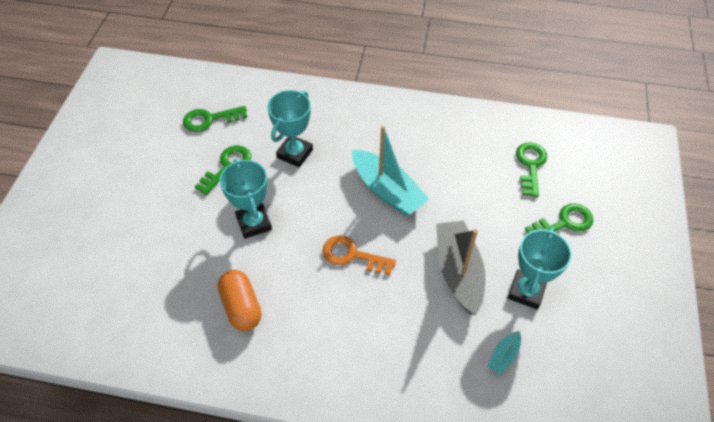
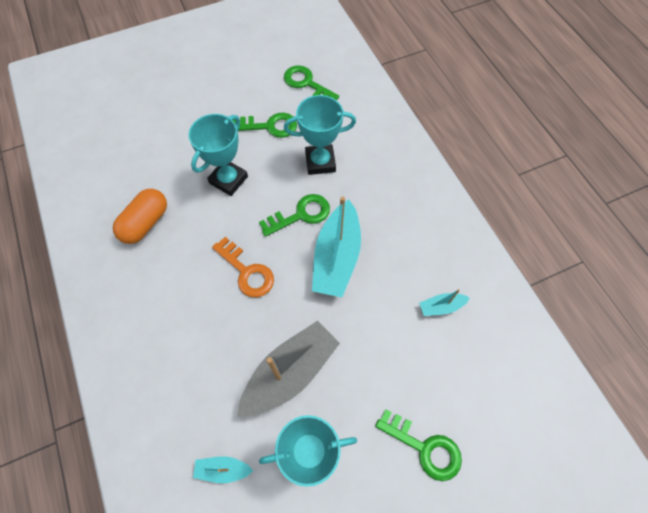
camera: 55 degrees right, 10 degrees up
(352, 255) = (247, 272): orange key -> orange key turned 150 degrees clockwise
(473, 154) = (441, 306): none -> turquoise boat
(530, 165) = (473, 371): green key -> green key (301, 214)

